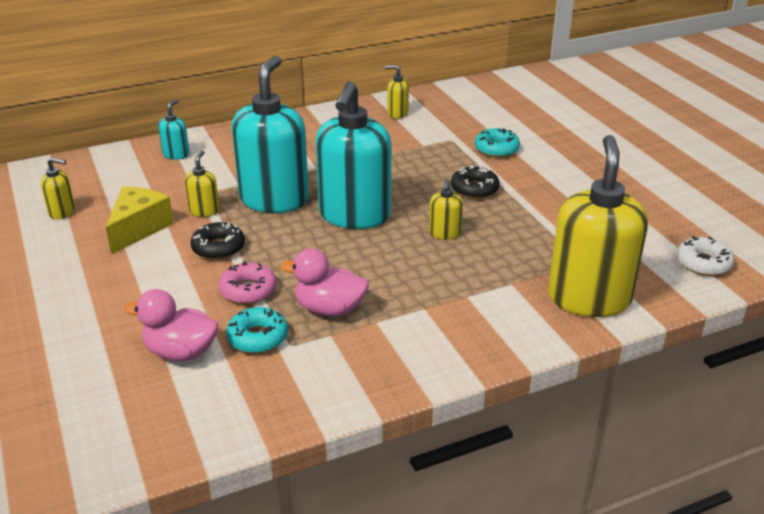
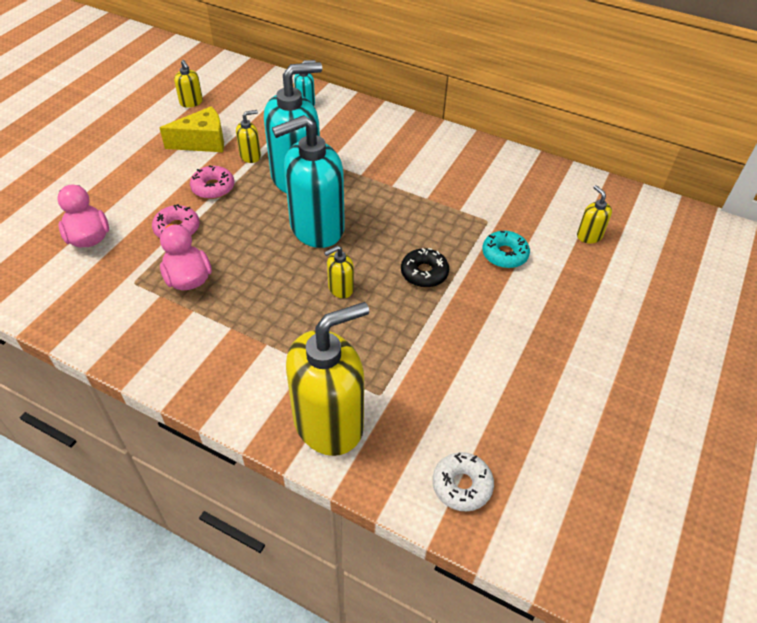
camera: 50 degrees right, 15 degrees up
(218, 248) = (213, 188): black donut -> pink donut
(257, 337) = (129, 262): turquoise donut -> none
(397, 113) = (492, 170): yellow soap dispenser -> yellow soap dispenser (589, 236)

